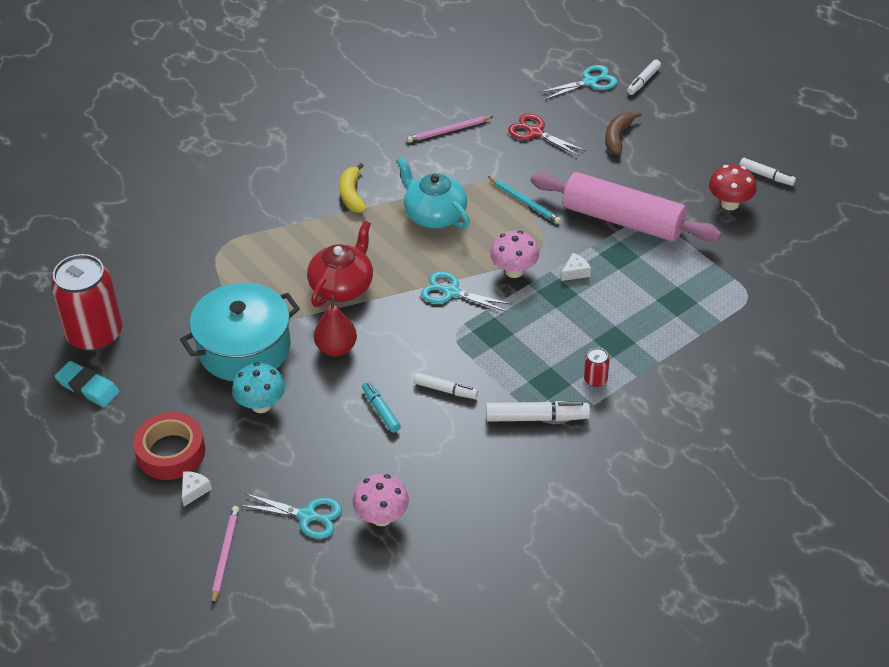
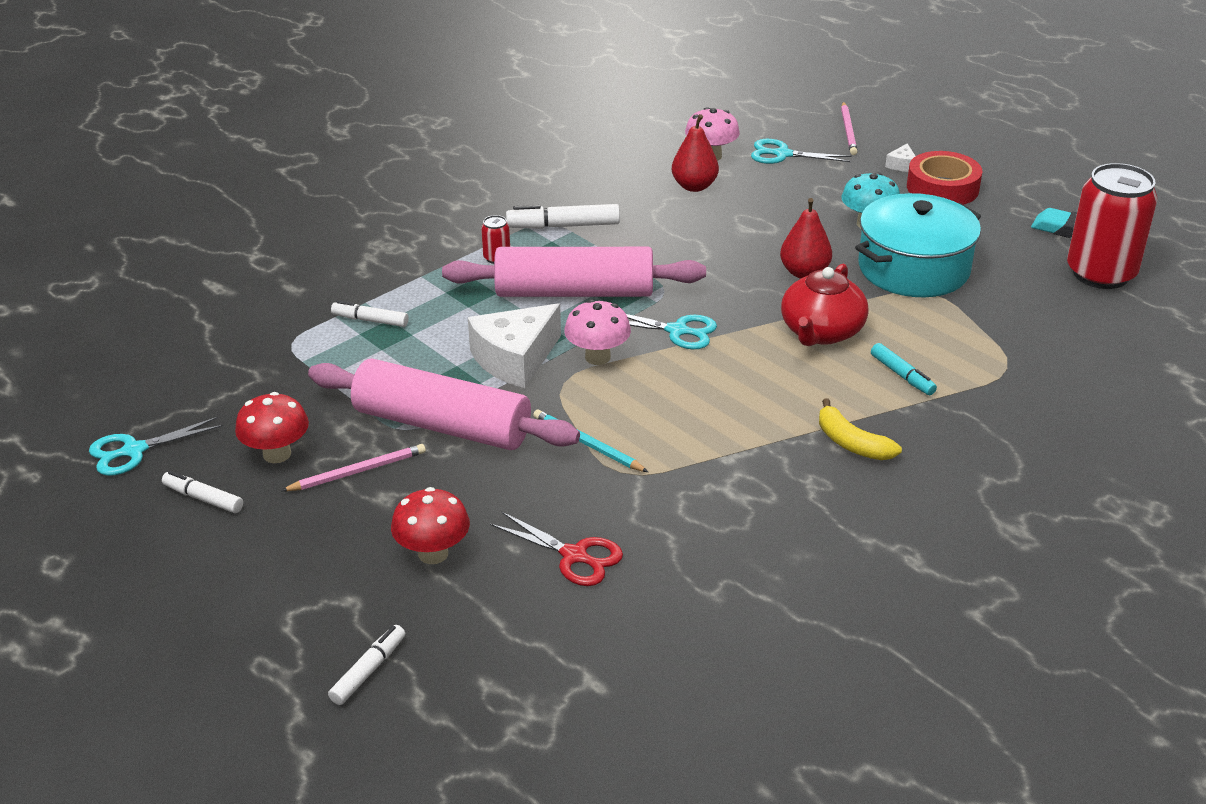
camera: 175 degrees right, 10 degrees down
(352, 195) = (851, 443): yellow banana -> yellow banana turned 150 degrees clockwise
(381, 410) = (734, 225): turquoise marker -> turquoise marker (902, 375)
(407, 468) = (694, 186): none -> red pear
(434, 214) = (720, 421): turquoise teapot -> none
(446, 390) = (666, 243): white marker -> white marker (370, 320)
(448, 131) = (725, 552): pink pencil -> pink pencil (357, 471)
(529, 336) = (574, 292): none -> pink rolling pin
(575, 272) = (515, 359): white cheese -> white cheese, size x2.35
(590, 82) = (472, 664): turquoise scissors -> turquoise scissors (134, 451)
(618, 137) = (433, 553): brown banana -> red mushroom

